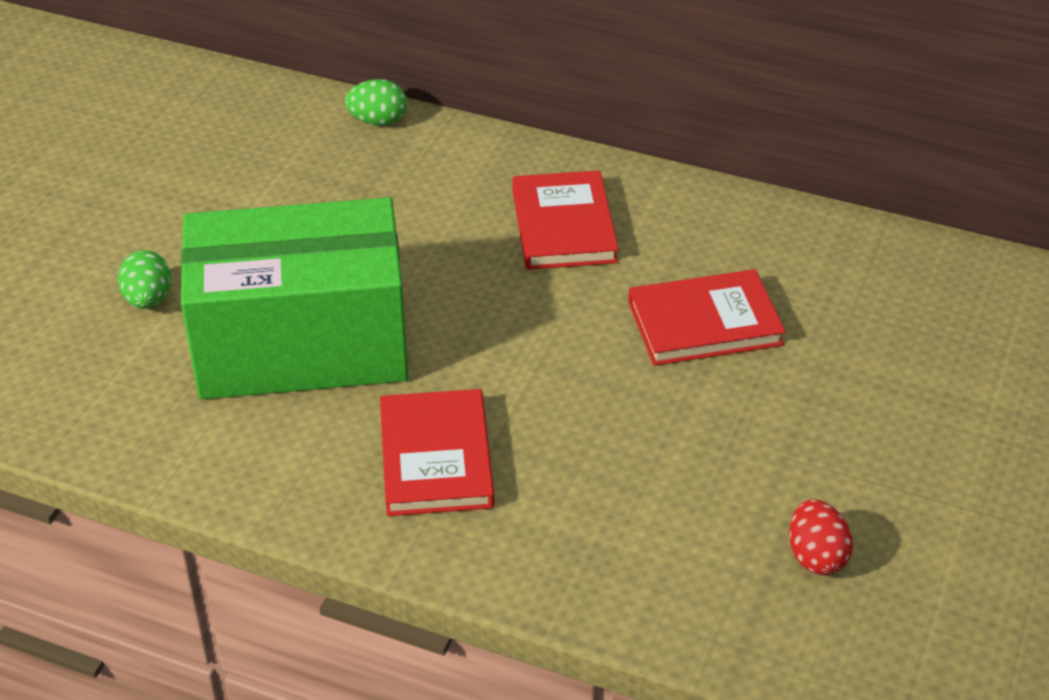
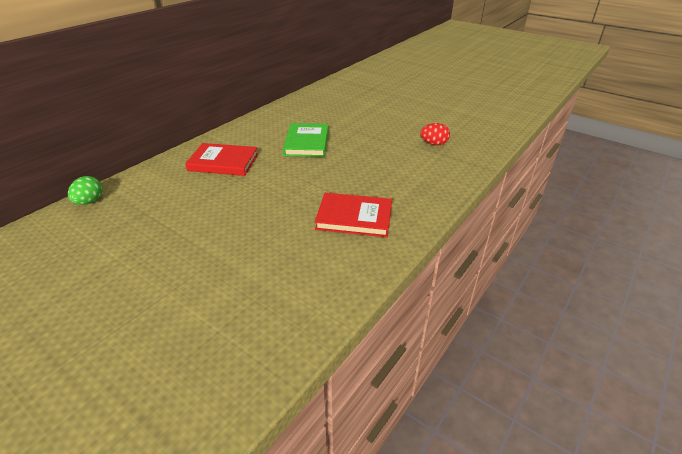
camera: 75 degrees left, 5 degrees down
(148, 300) = (164, 313): green egg -> none
(302, 345) = (251, 250): green box -> none
(704, 323) = (307, 143): red book -> green book

